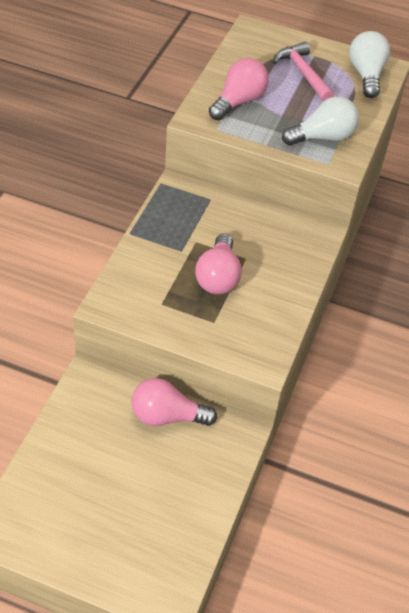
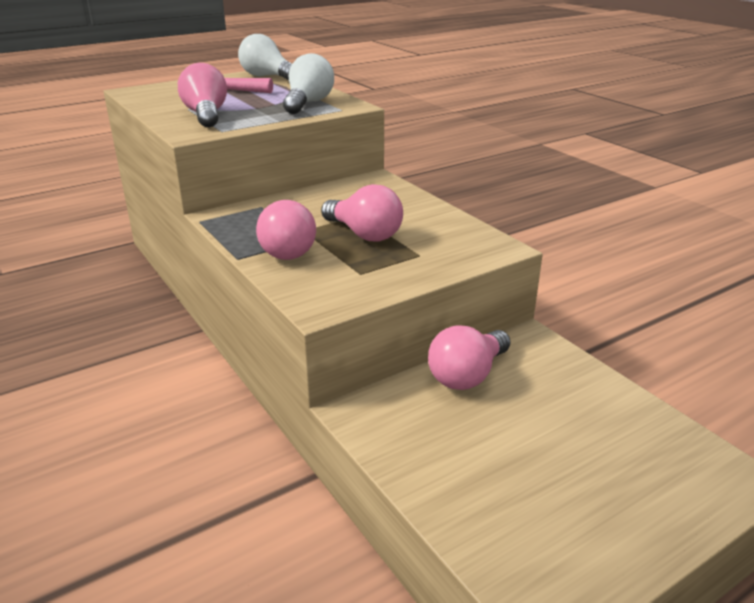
camera: 50 degrees left, 20 degrees down
(159, 248) = (284, 250): none -> pink light bulb

